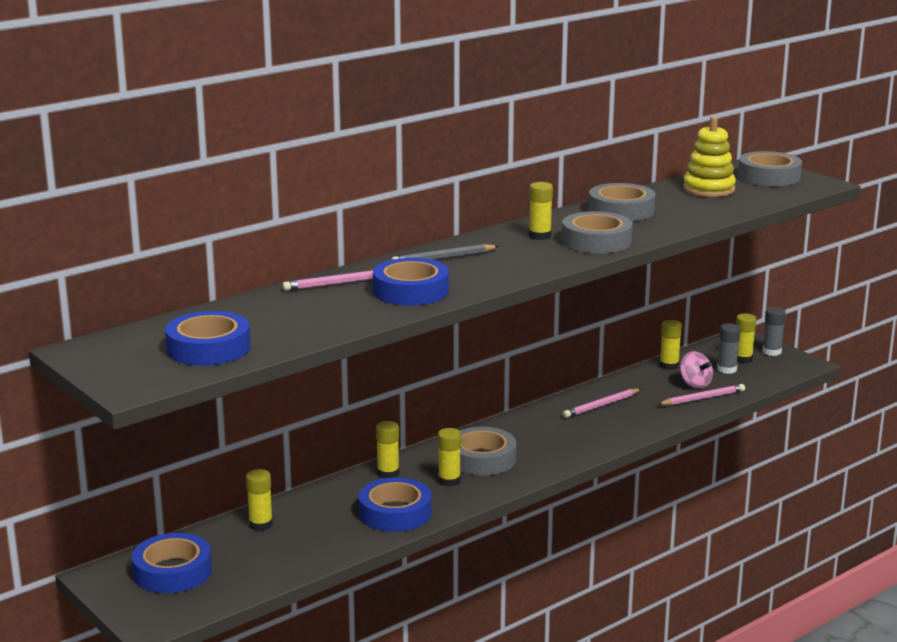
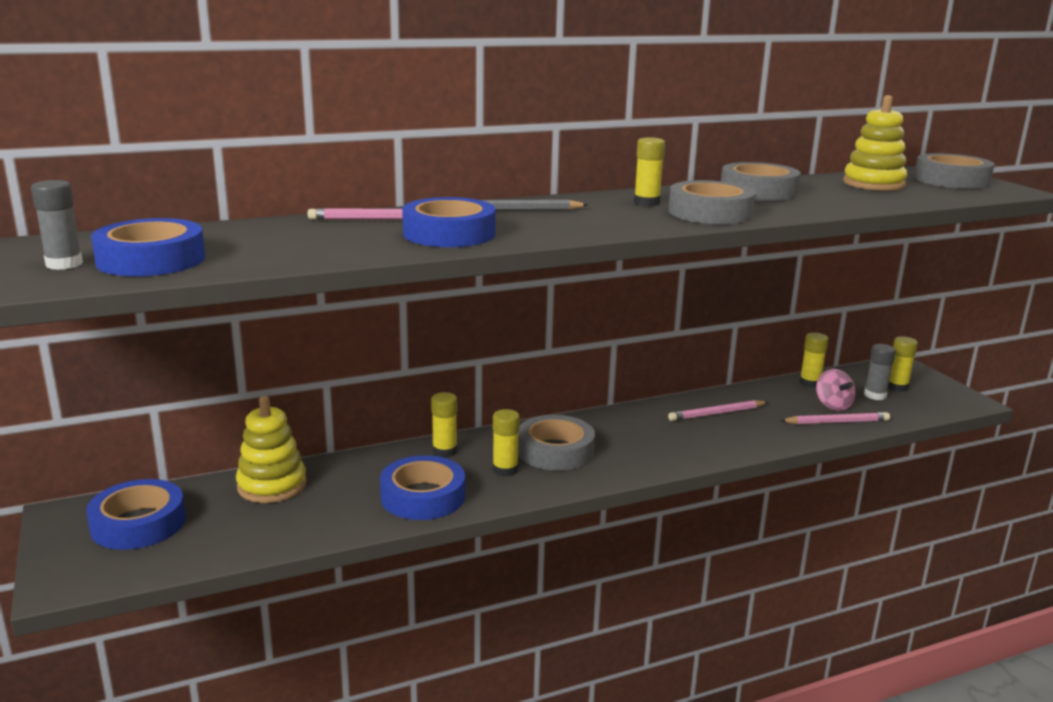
camera: 15 degrees right, 0 degrees up
(260, 524) = (272, 485): yellow glue stick -> yellow stacking toy
(772, 352) = (933, 384): grey glue stick -> grey glue stick (64, 264)

